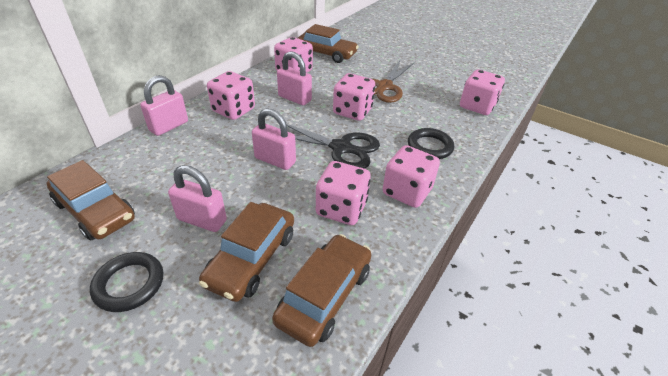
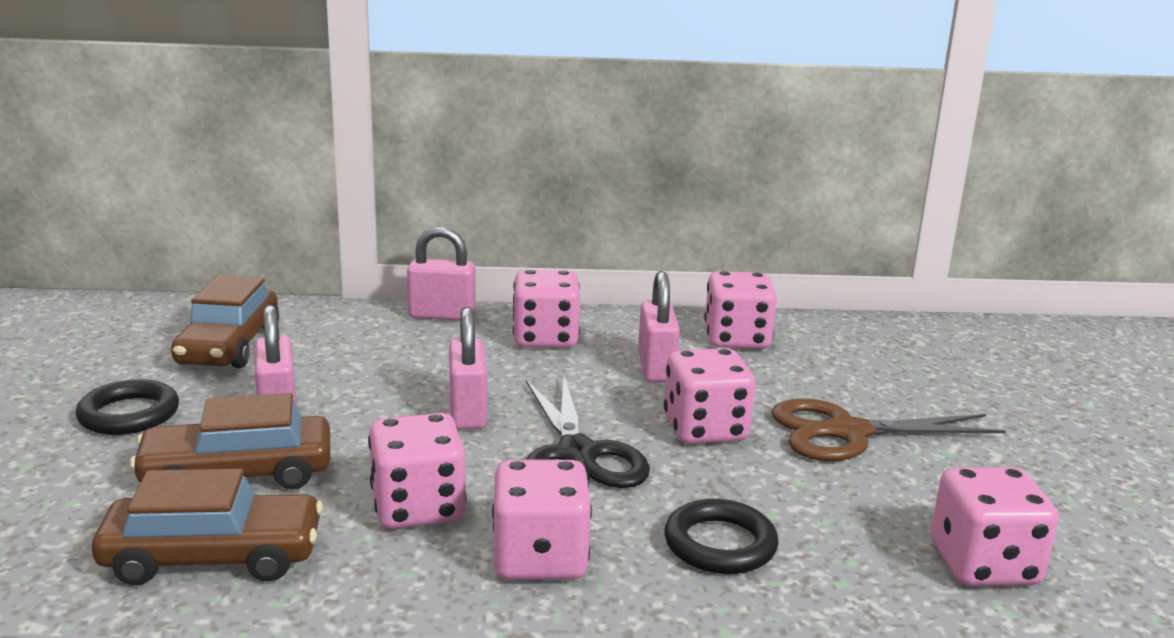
camera: 55 degrees right, 20 degrees down
(326, 54) = (851, 343): brown car -> none

